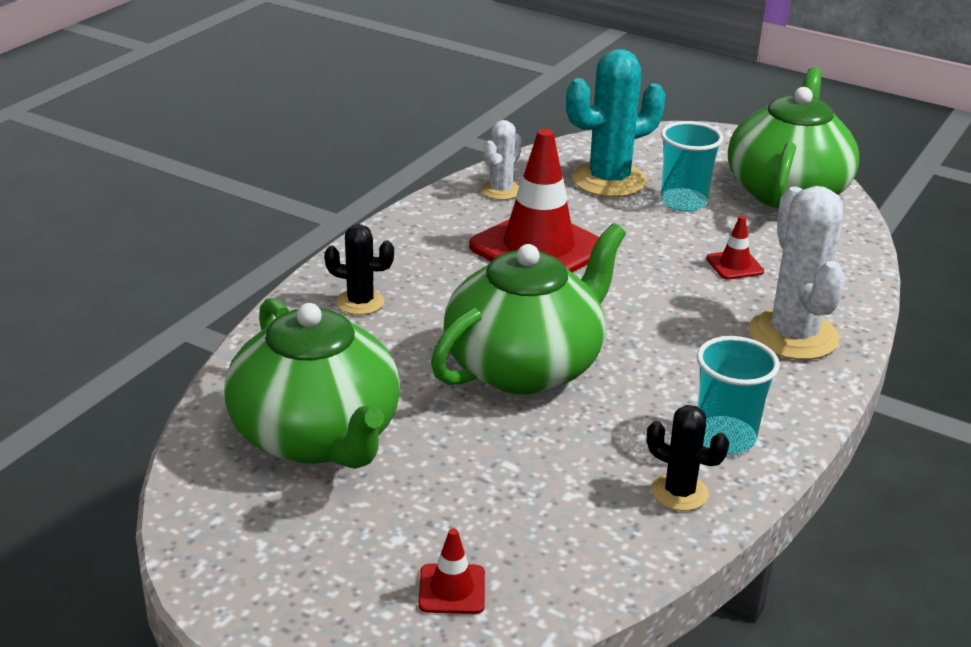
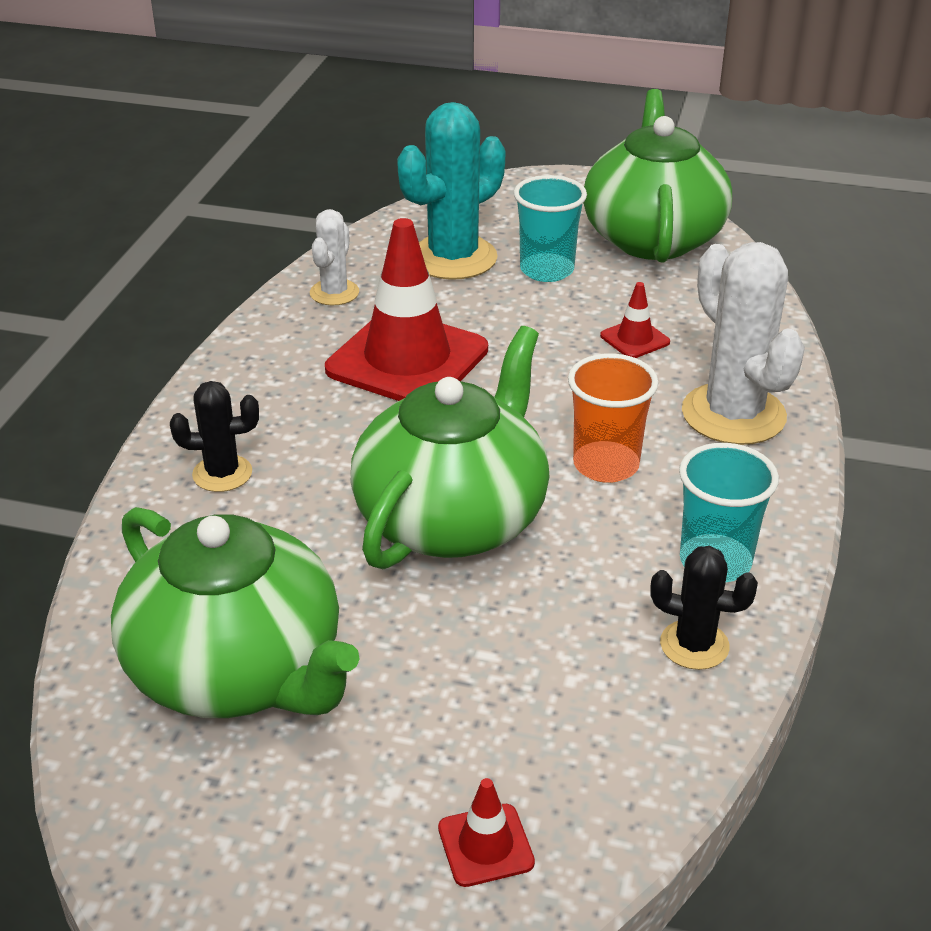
camera: 15 degrees left, 5 degrees up
(666, 352) = (606, 465): none -> orange cup

